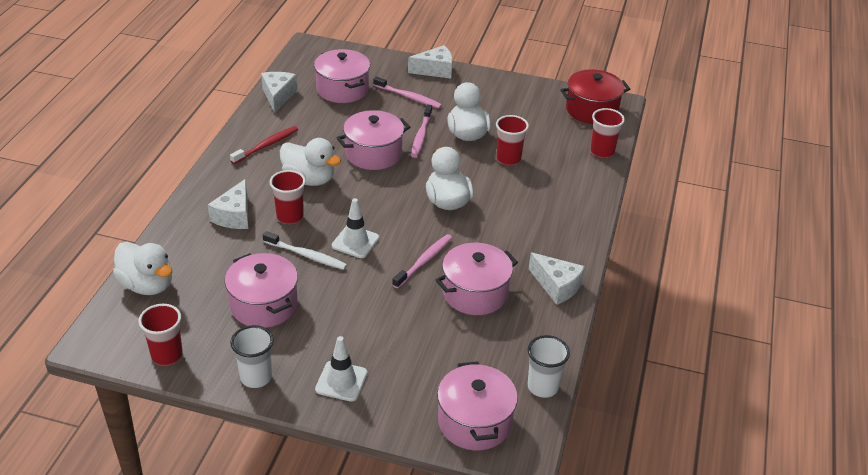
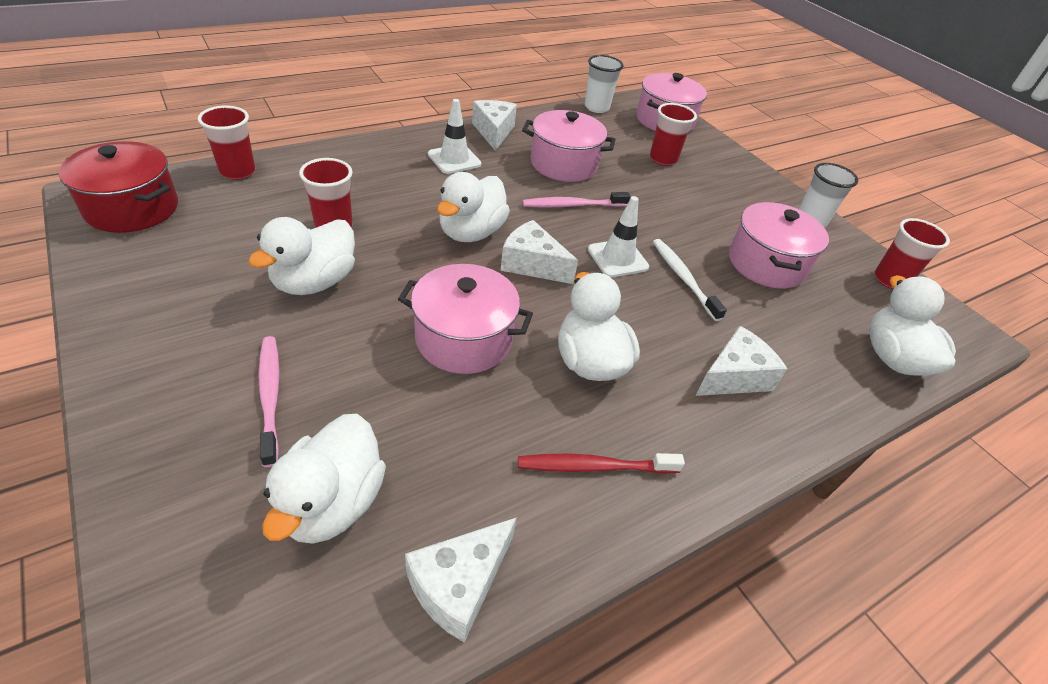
camera: 140 degrees left, 5 degrees up
(290, 217) = (663, 329): red cup -> red cup (663, 159)
(341, 381) = (739, 182): white traffic cone -> white traffic cone (454, 159)
(342, 89) = (332, 503): pink pot -> white duck
(421, 135) = (367, 320): pink toothbrush -> none
(435, 70) = (134, 419): white cheese -> white cheese (532, 264)

